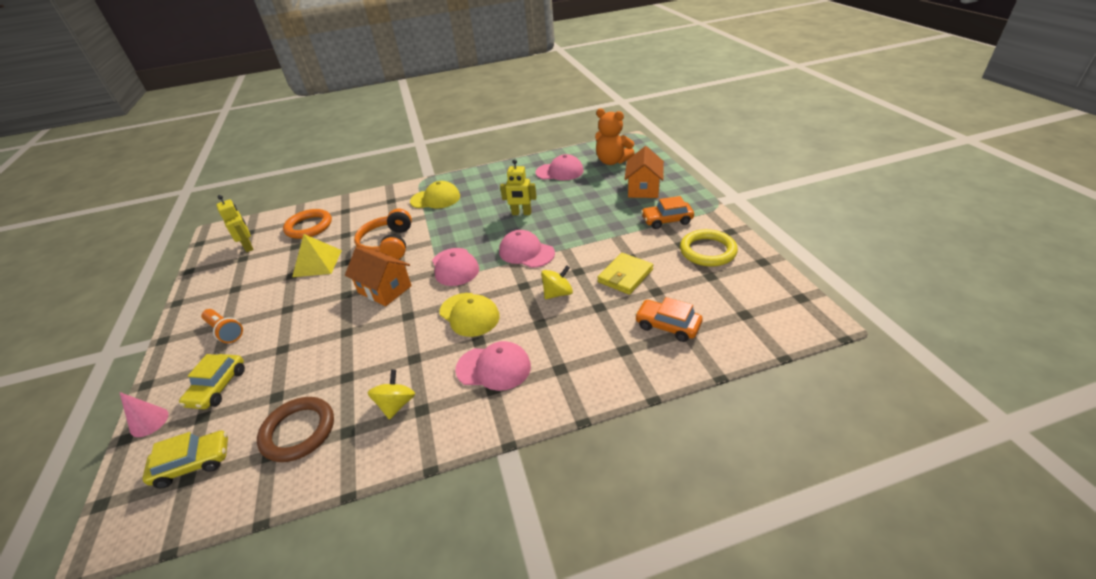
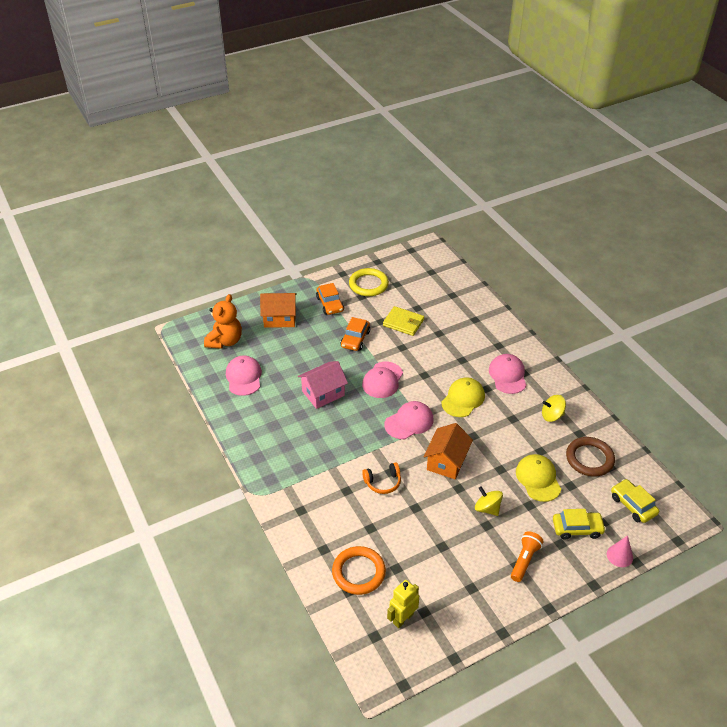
camera: 105 degrees left, 5 degrees up
(317, 263) = (420, 532): yellow pyramid -> none
(388, 244) = (383, 482): orange headphones -> orange headphones, size x0.62
(435, 199) = (297, 468): yellow cap -> yellow cap (538, 479)
(521, 213) = (323, 393): yellow robot -> pink house
(557, 293) = (429, 355): yellow spinning top -> yellow spinning top (487, 508)
(667, 325) = (449, 302): orange car -> orange car (355, 339)

